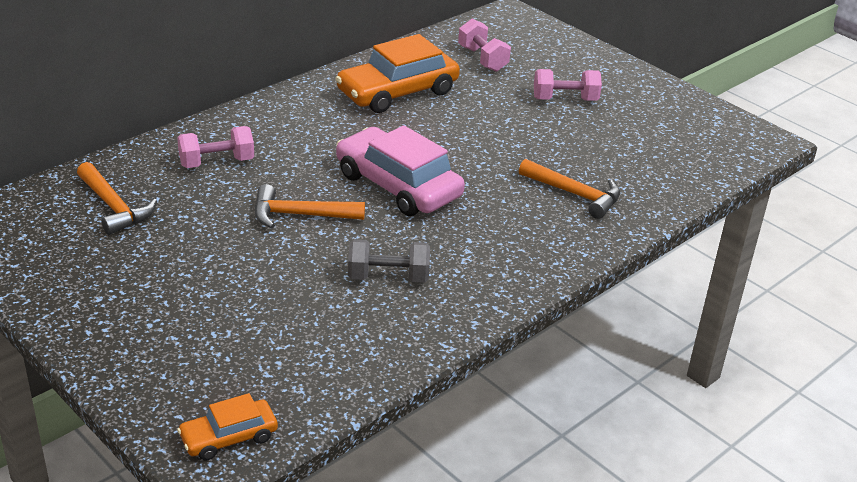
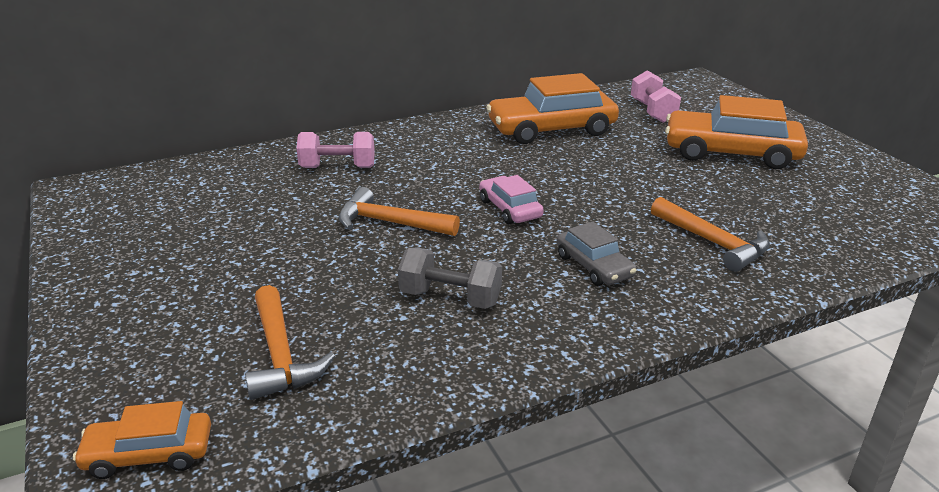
camera: 20 degrees right, 5 degrees down
(114, 207) = (214, 193): orange hammer -> orange hammer (281, 355)
(398, 185) = (510, 209): pink car -> pink car, size x0.52
(490, 230) = (594, 266): none -> grey car
(565, 99) = (731, 153): pink dumbbell -> orange car

